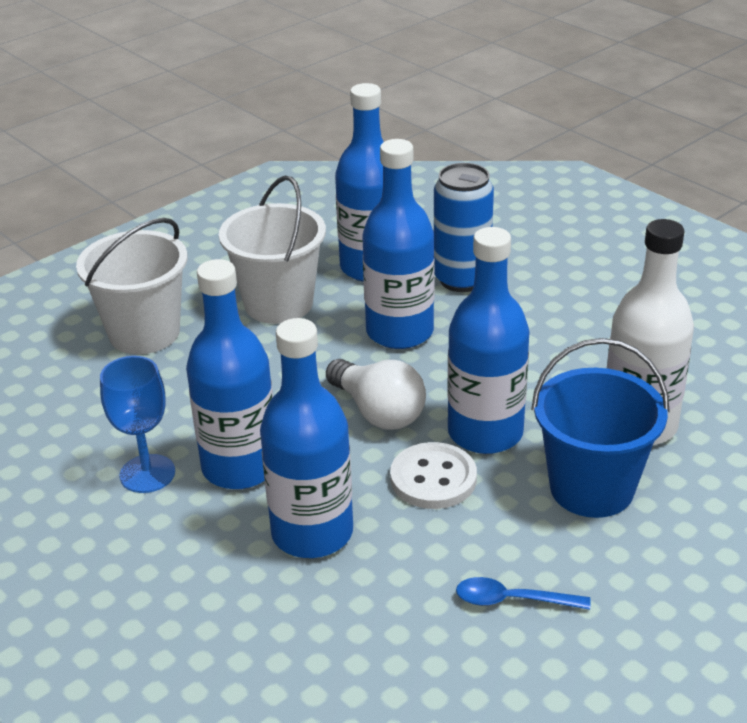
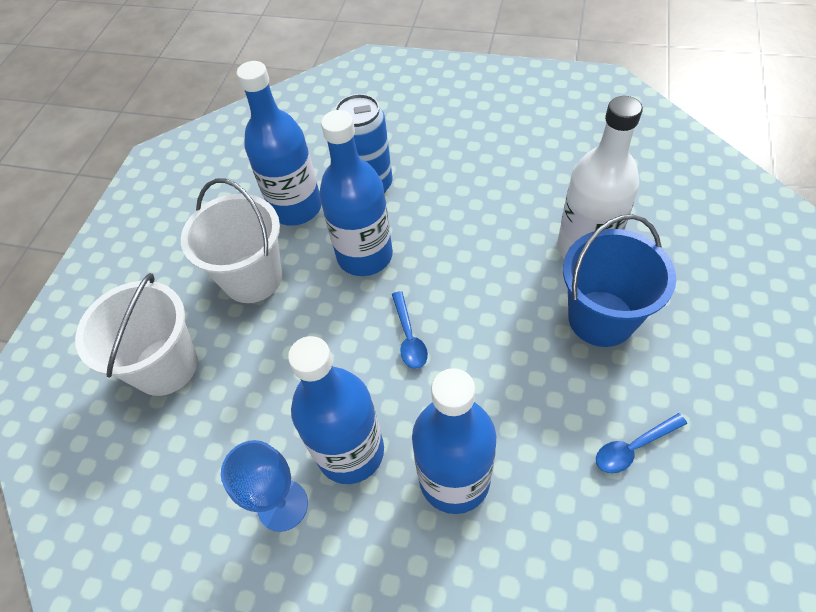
camera: 30 degrees left, 20 degrees up
(378, 412) = (409, 337): white light bulb -> blue spoon
(433, 478) = (496, 374): white button -> none
(485, 433) = (496, 312): blue bottle -> none

